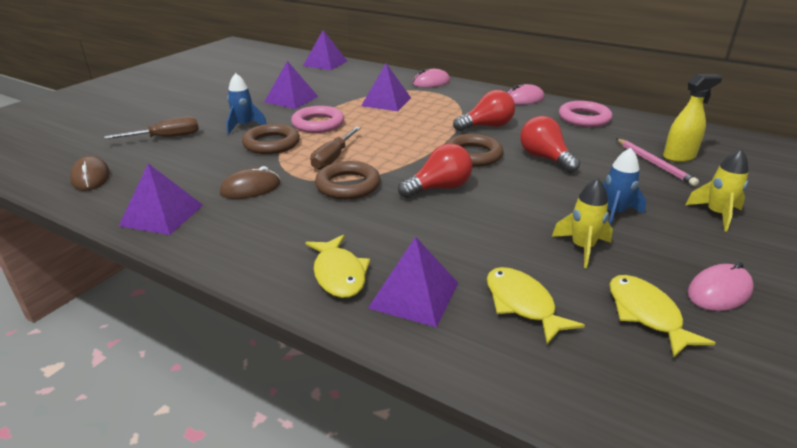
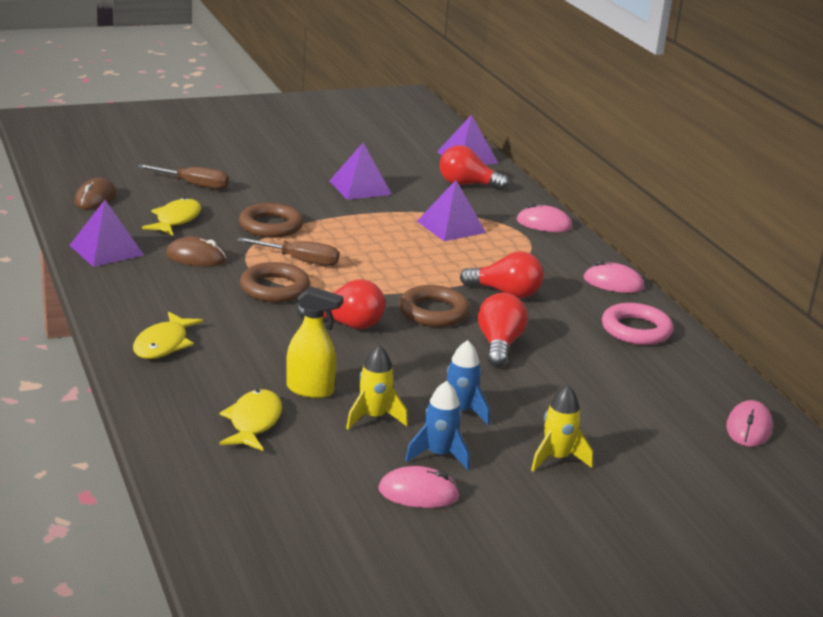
camera: 35 degrees right, 5 degrees down
(244, 126) = (273, 199): blue rocket -> blue rocket (439, 455)
(318, 124) = (342, 223): pink ring -> none
(332, 158) = (301, 261): brown screwdriver -> brown screwdriver turned 135 degrees counterclockwise
(352, 77) = (467, 184): none -> red light bulb
(414, 295) = (191, 380): purple pyramid -> none
(646, 314) = (329, 472): yellow fish -> yellow fish (176, 220)
(654, 163) = (604, 398): pink pencil -> none
(679, 157) = (650, 406): yellow spray bottle -> yellow spray bottle (310, 390)
(735, 146) = (748, 428): none -> pink mouse

